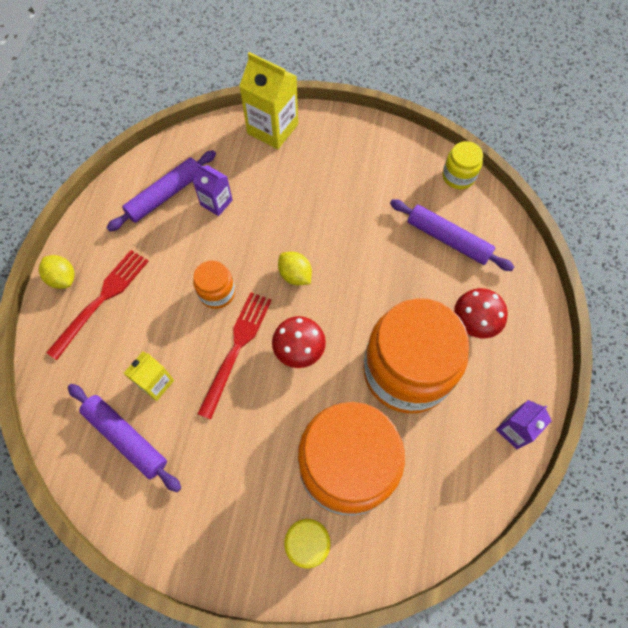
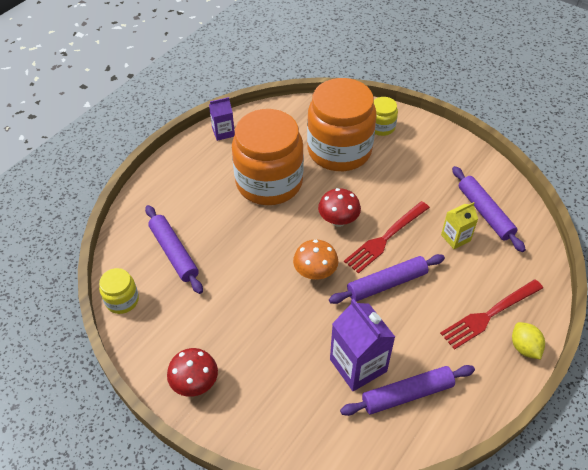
camera: 155 degrees left, 15 degrees down
(216, 202) = (358, 365): purple carton -> purple carton, size x1.71
(217, 293) = (386, 283): orange jar -> purple rolling pin
(272, 129) = (264, 428): yellow carton -> none
(295, 275) = (315, 273): yellow lemon -> orange mushroom
(474, 323) = (201, 192): red mushroom -> red mushroom (195, 383)

